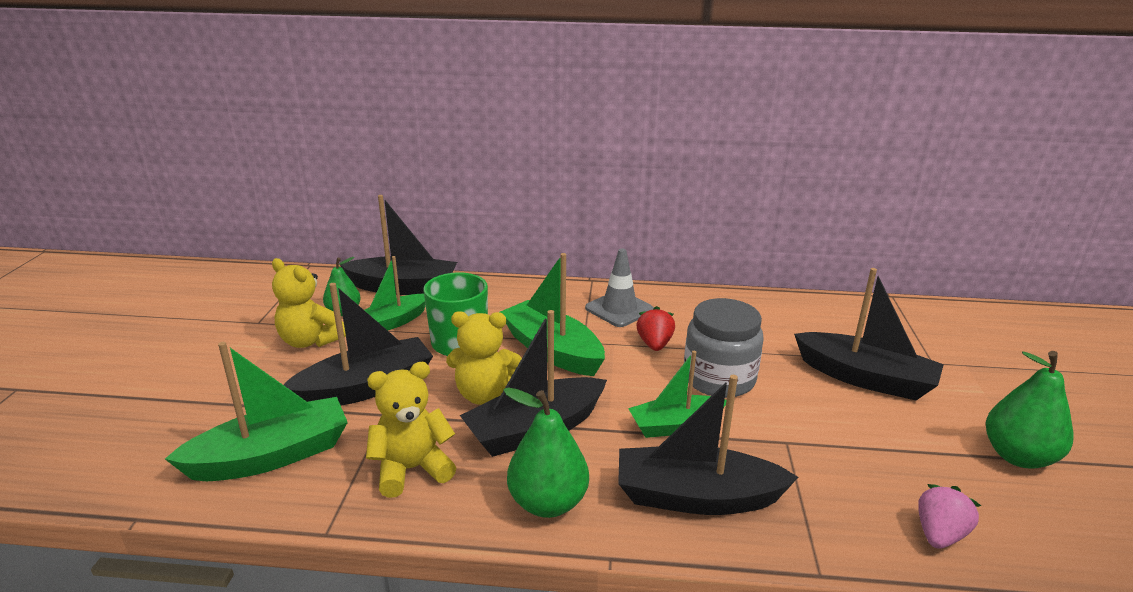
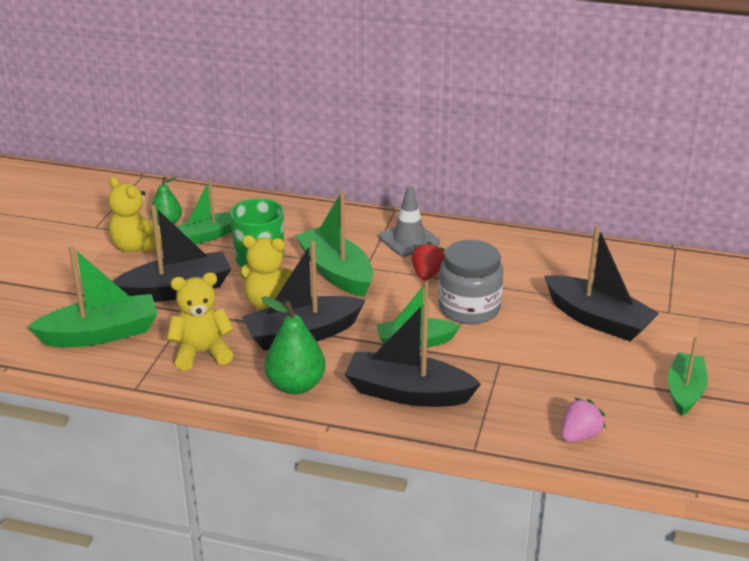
camera: 10 degrees right, 5 degrees up
(403, 287) = (222, 204): black boat -> none
(1018, 456) = (685, 391): green pear -> green boat

